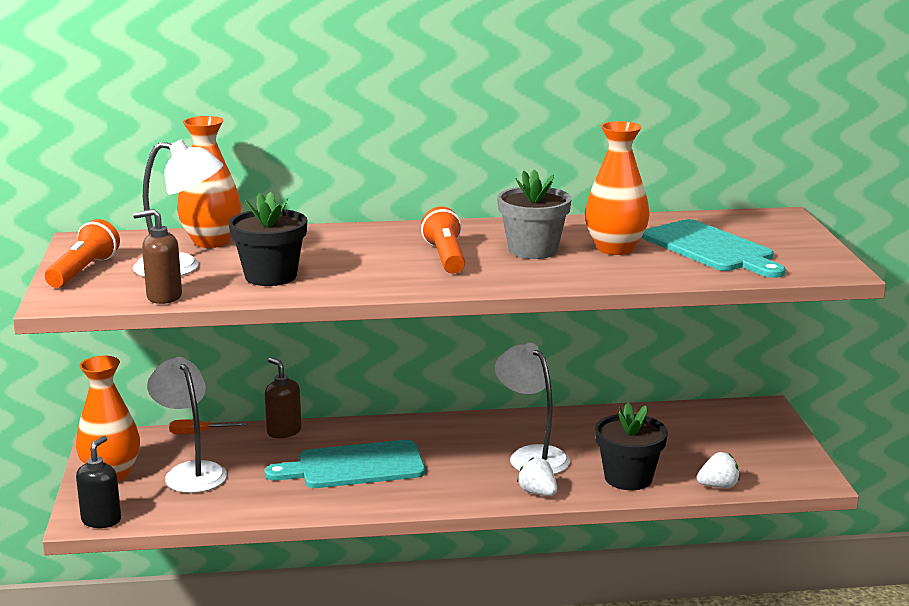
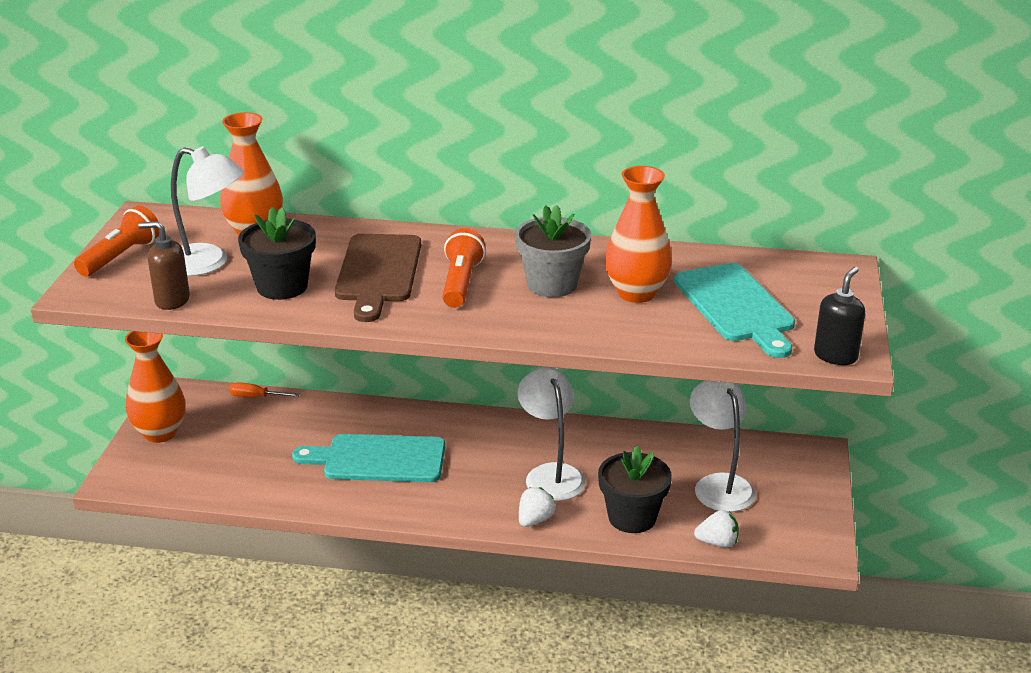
camera: 15 degrees right, 10 degrees up
(101, 520) = (130, 483): black soap dispenser -> black soap dispenser (835, 356)
(190, 472) = (229, 441): white lamp -> white lamp (719, 485)
(284, 431) = (333, 407): brown soap dispenser -> none
(359, 258) = (378, 272): none -> brown cutting board
(538, 493) = (535, 520): white strawberry -> white strawberry turned 60 degrees clockwise

